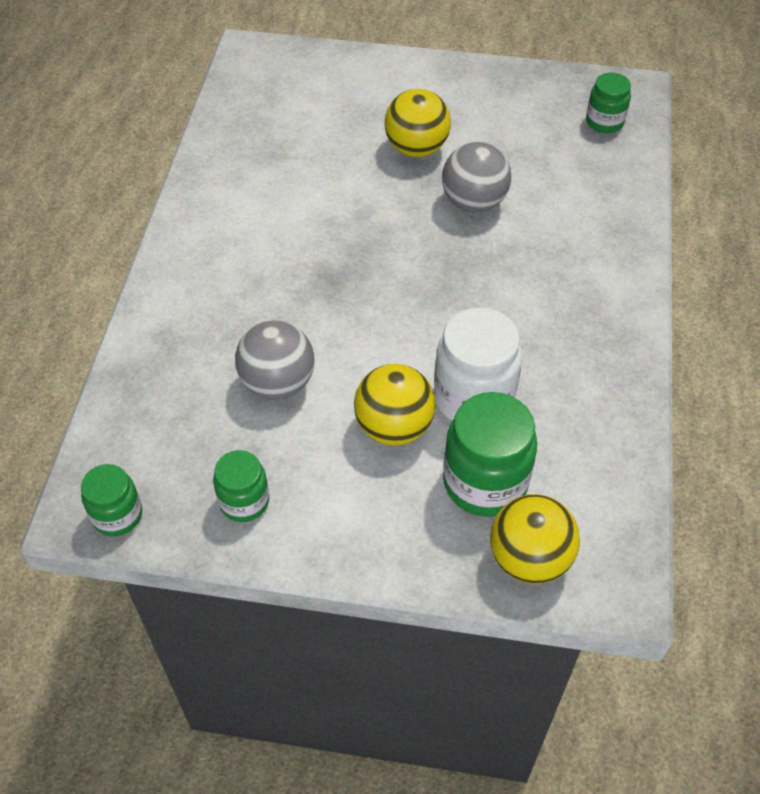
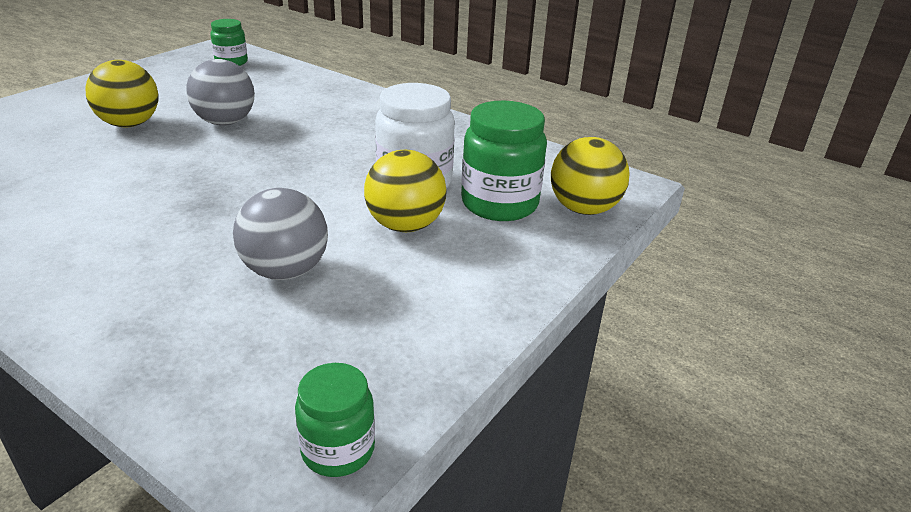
camera: 65 degrees left, 20 degrees down
(244, 501) = (408, 338): green jar -> none

